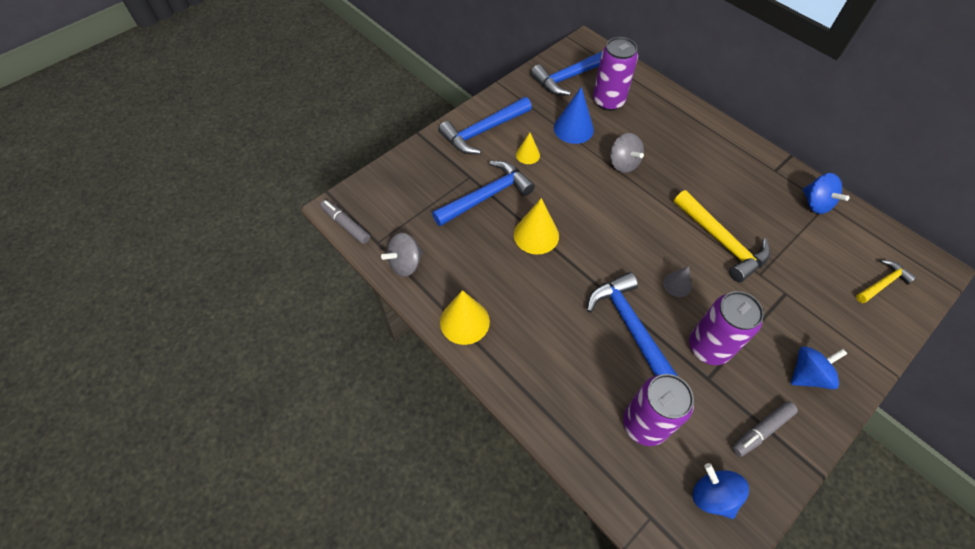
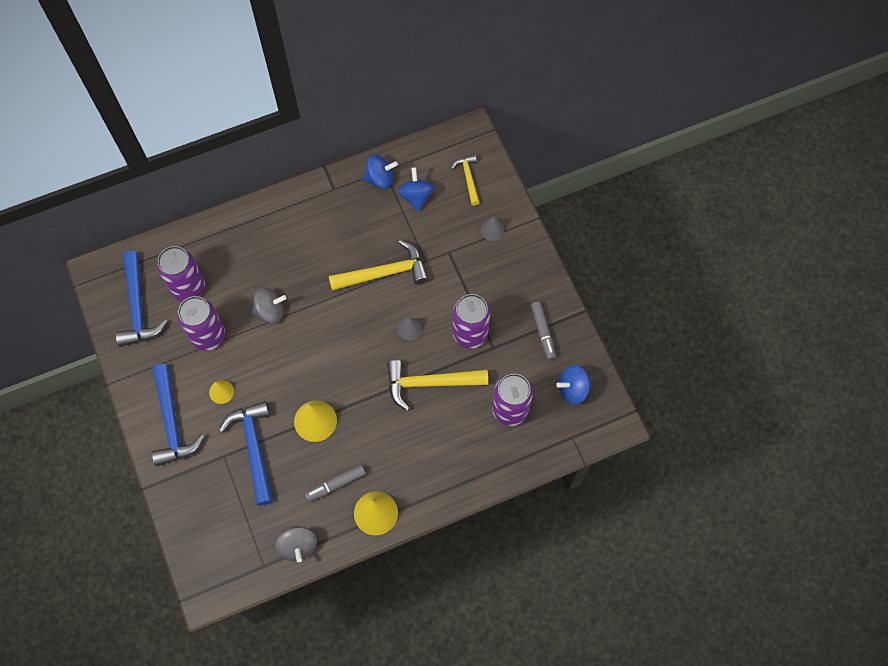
camera: 70 degrees left, 10 degrees up
(346, 225) = (231, 590): grey marker -> grey marker (335, 484)
(573, 128) = (208, 336): blue cone -> purple can
(629, 325) = (430, 383): blue hammer -> yellow hammer
(807, 375) = (516, 277): blue spinning top -> blue spinning top (416, 196)
(843, 329) = (492, 230): none -> grey cone

